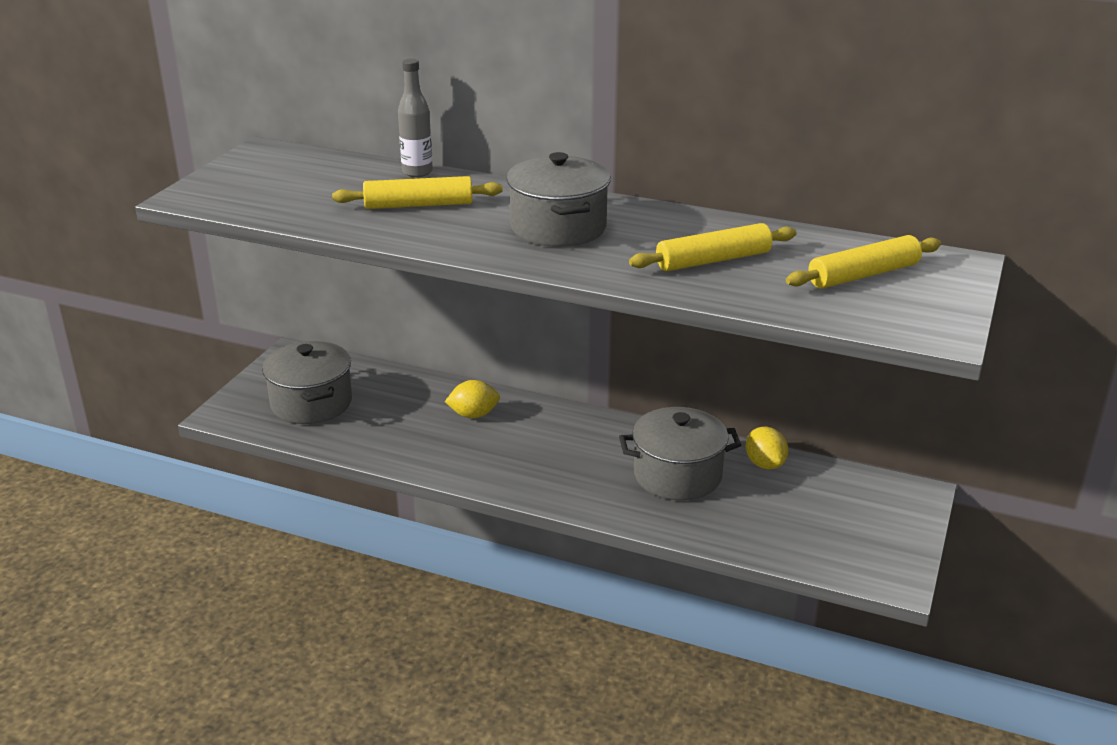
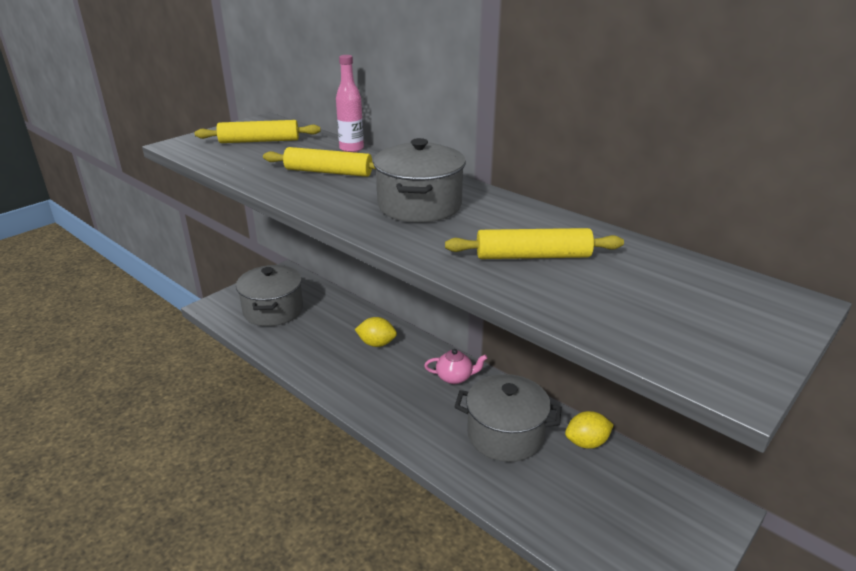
camera: 20 degrees right, 0 degrees up
(417, 172) = (351, 149): grey bottle -> pink bottle
(589, 431) = (455, 377): none -> pink teapot
(765, 464) = (586, 443): yellow lemon -> yellow lemon turned 75 degrees clockwise
(863, 275) = (677, 297): yellow rolling pin -> yellow rolling pin (259, 141)

